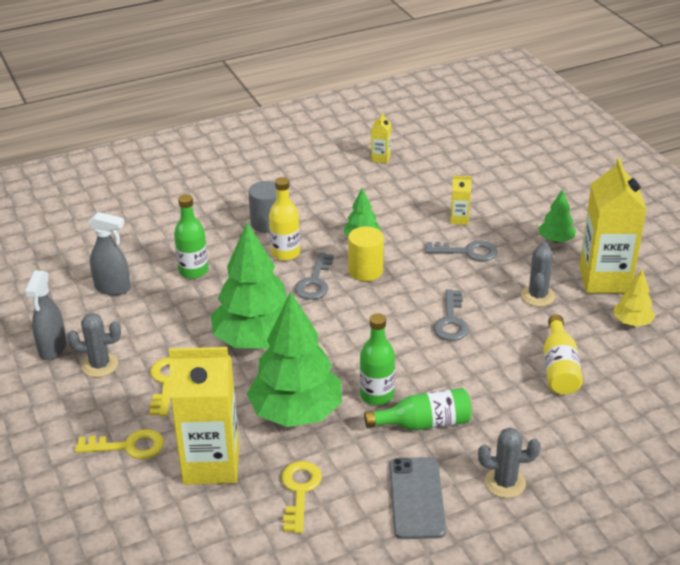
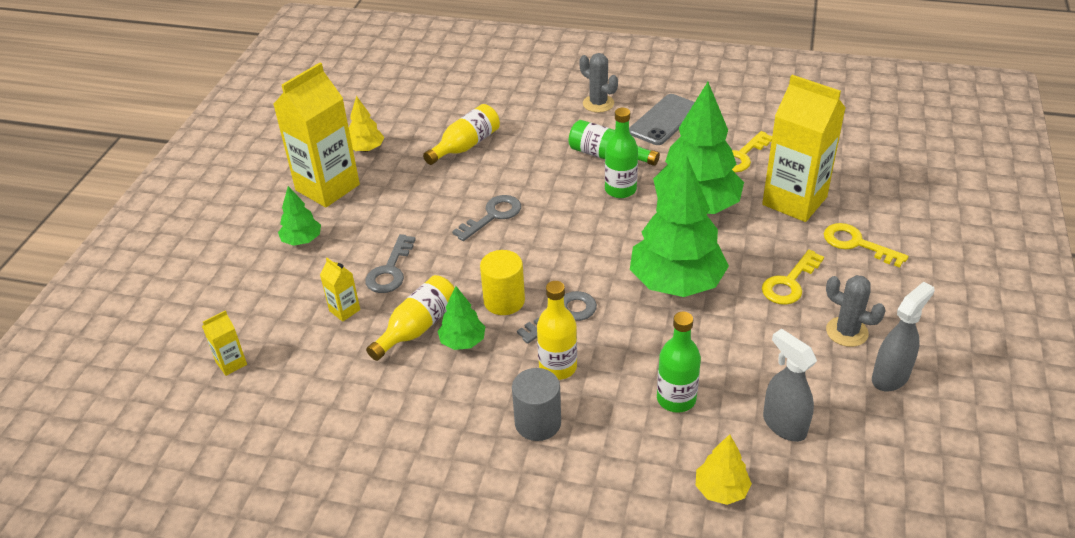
camera: 140 degrees left, 5 degrees up
(131, 242) = (721, 490): none -> yellow tree
(380, 158) = (298, 452): yellow carton -> yellow carton (231, 363)
(400, 232) = (417, 327): none -> yellow bottle
(467, 252) = (390, 270): grey key -> grey key turned 120 degrees counterclockwise
(537, 296) = (397, 201): grey cactus -> none

